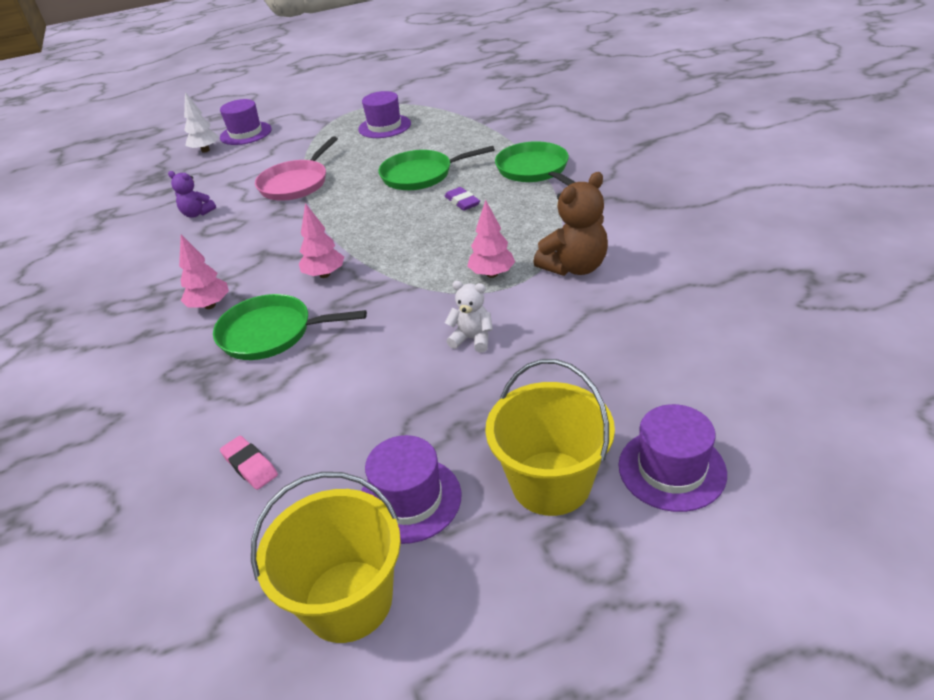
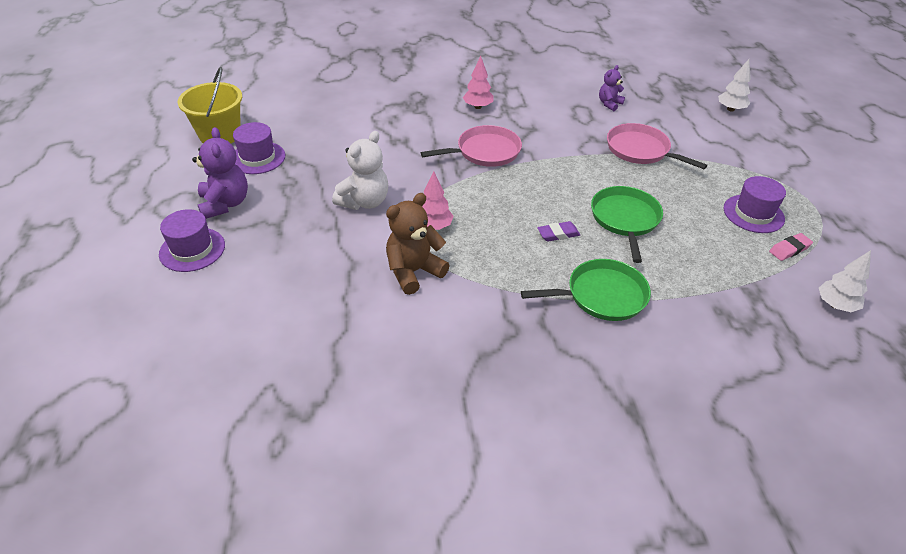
camera: 100 degrees right, 5 degrees up
(246, 133) = (763, 130): purple hat -> none
(250, 466) = (323, 115): pink eraser -> pink eraser (789, 249)
(271, 333) = (431, 126): green pan -> none
(324, 275) = (485, 151): pink tree -> pink pan
(472, 339) = (364, 202): white teddy bear -> white teddy bear, size x1.69
(482, 95) = (835, 305): none -> white tree
(551, 483) = (225, 204): yellow bucket -> purple teddy bear
(574, 267) = (413, 272): brown teddy bear -> brown teddy bear turned 75 degrees clockwise

